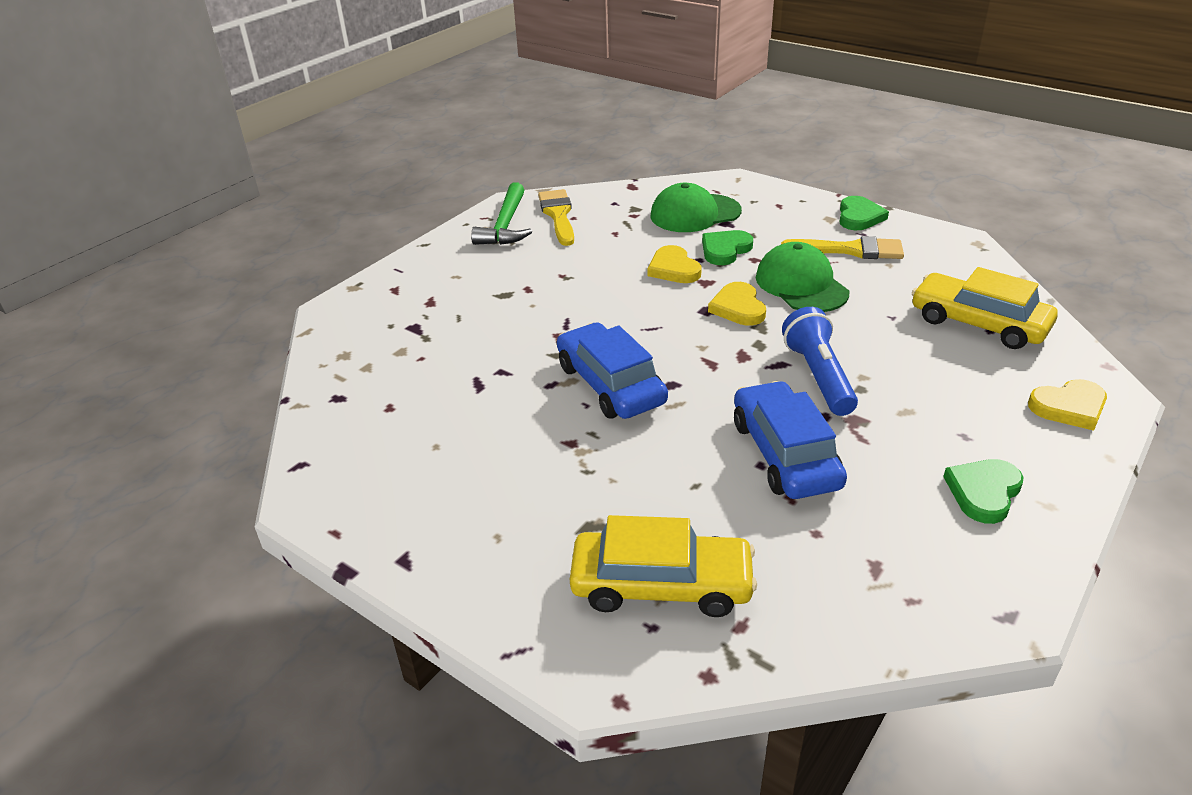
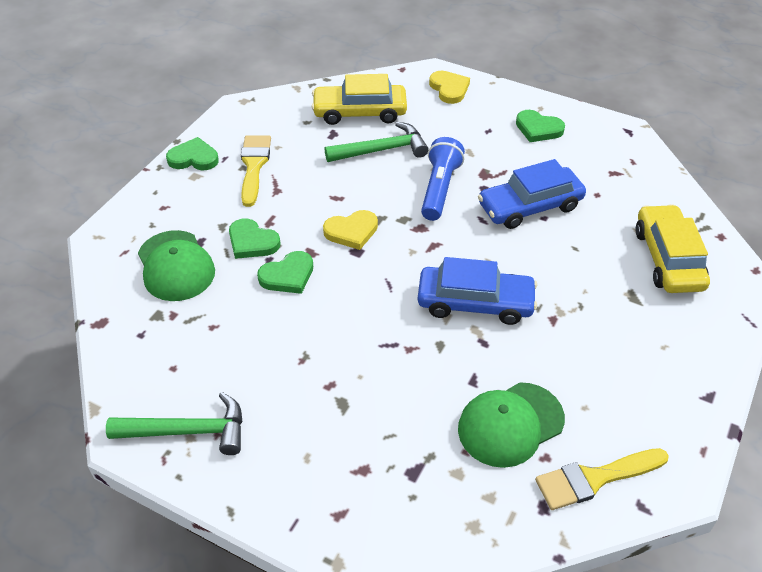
camera: 100 degrees left, 10 degrees up
(558, 215) = (166, 383): yellow brush -> yellow brush (594, 479)
(610, 384) = (475, 303): blue car -> blue car turned 135 degrees counterclockwise
(673, 269) = (288, 275): yellow heart -> green heart
(801, 285) = (312, 195): green cap -> green cap (510, 424)
(818, 376) = (439, 189): blue flashlight -> blue flashlight turned 120 degrees clockwise
(896, 336) = (382, 150): none -> green hammer
(978, 323) = (360, 112): yellow car -> yellow car turned 60 degrees clockwise

